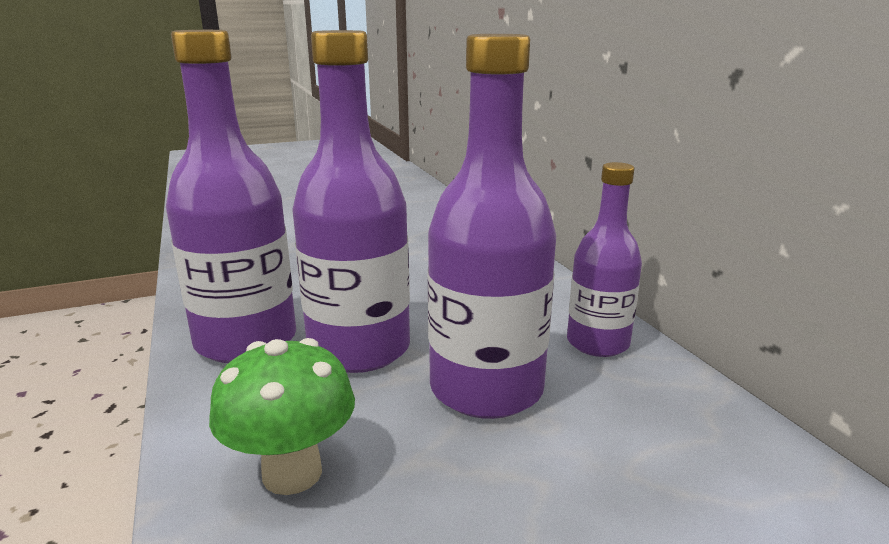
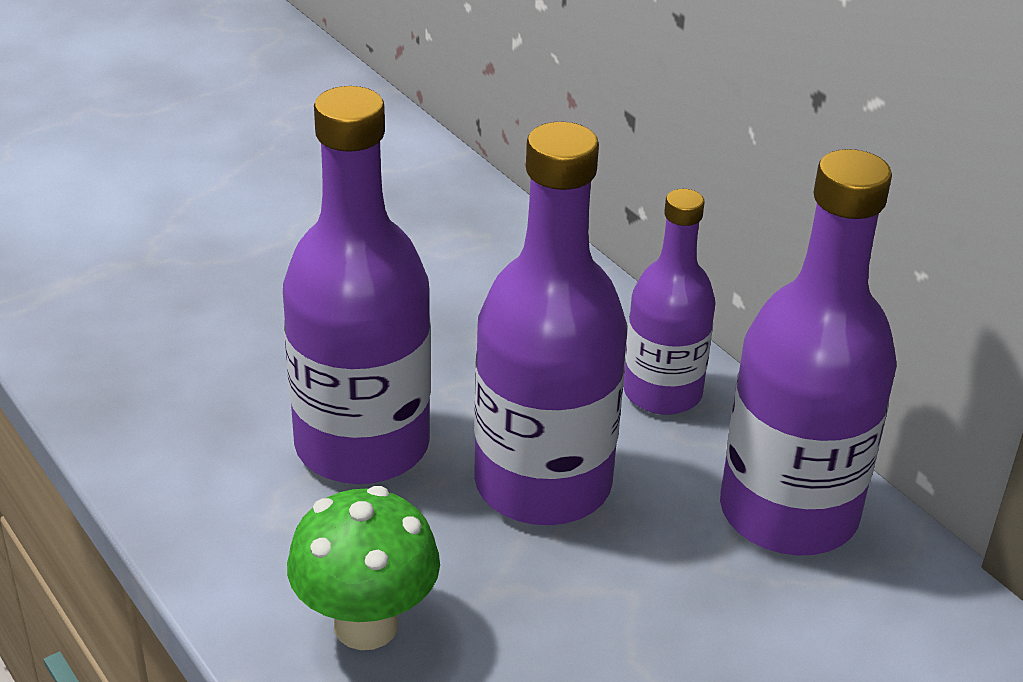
camera: 15 degrees left, 15 degrees up
(246, 341) = (202, 452): purple bottle -> purple bottle (788, 512)

